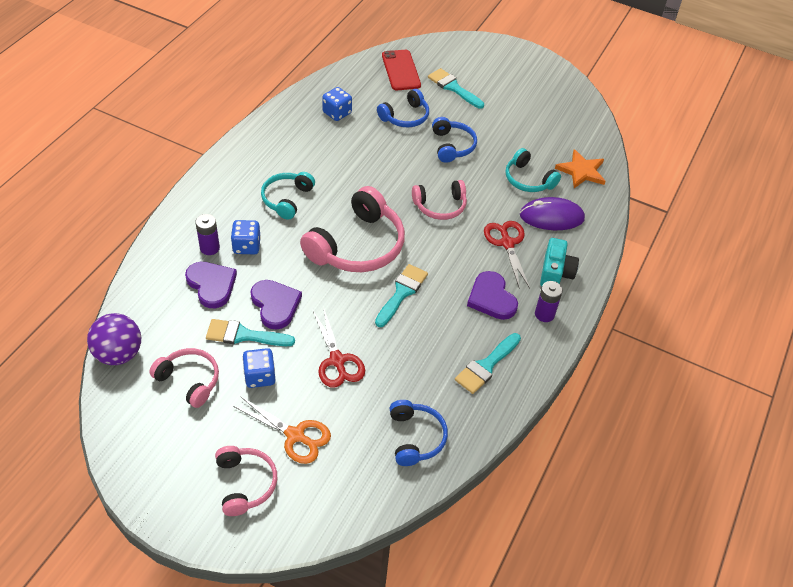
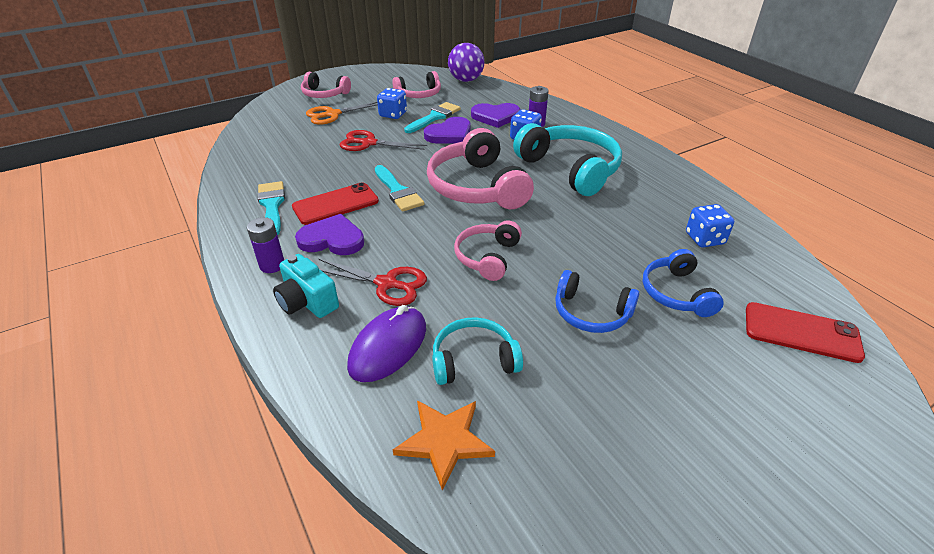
camera: 125 degrees right, 10 degrees down
(275, 305) = (449, 134): purple heart -> purple heart turned 45 degrees counterclockwise
(287, 199) = (570, 169): turquoise headphones -> turquoise headphones, size x1.74
(416, 437) = (266, 153): blue headphones -> none
(450, 323) = (335, 204): none -> red phone
(453, 87) = (739, 377): turquoise brush -> none

